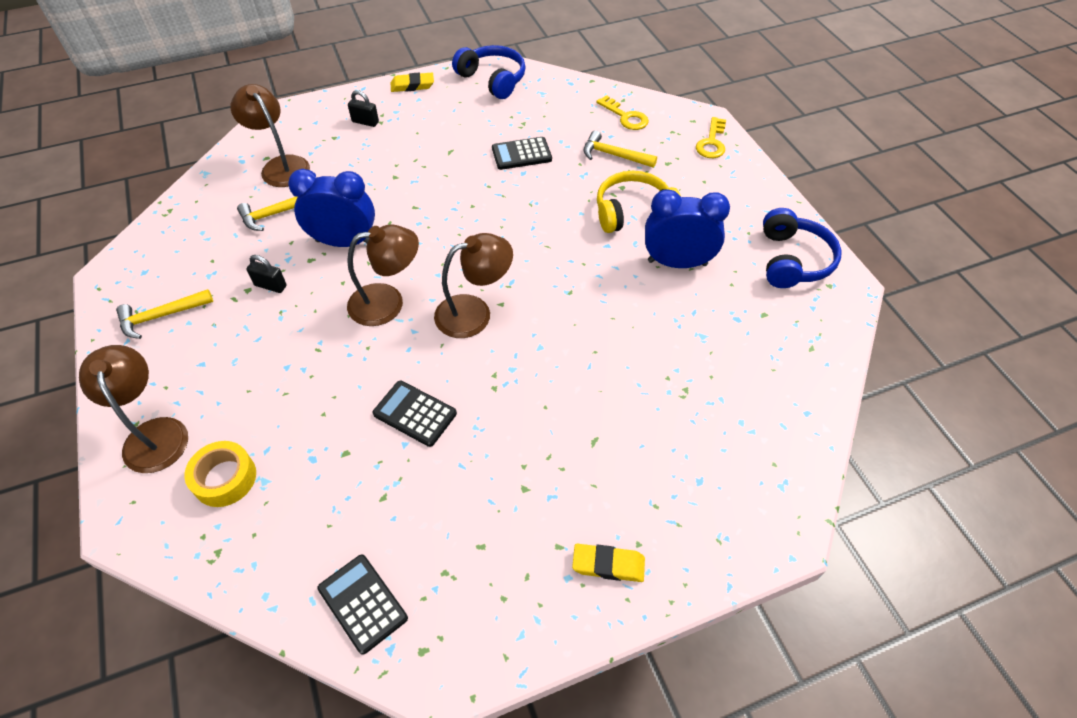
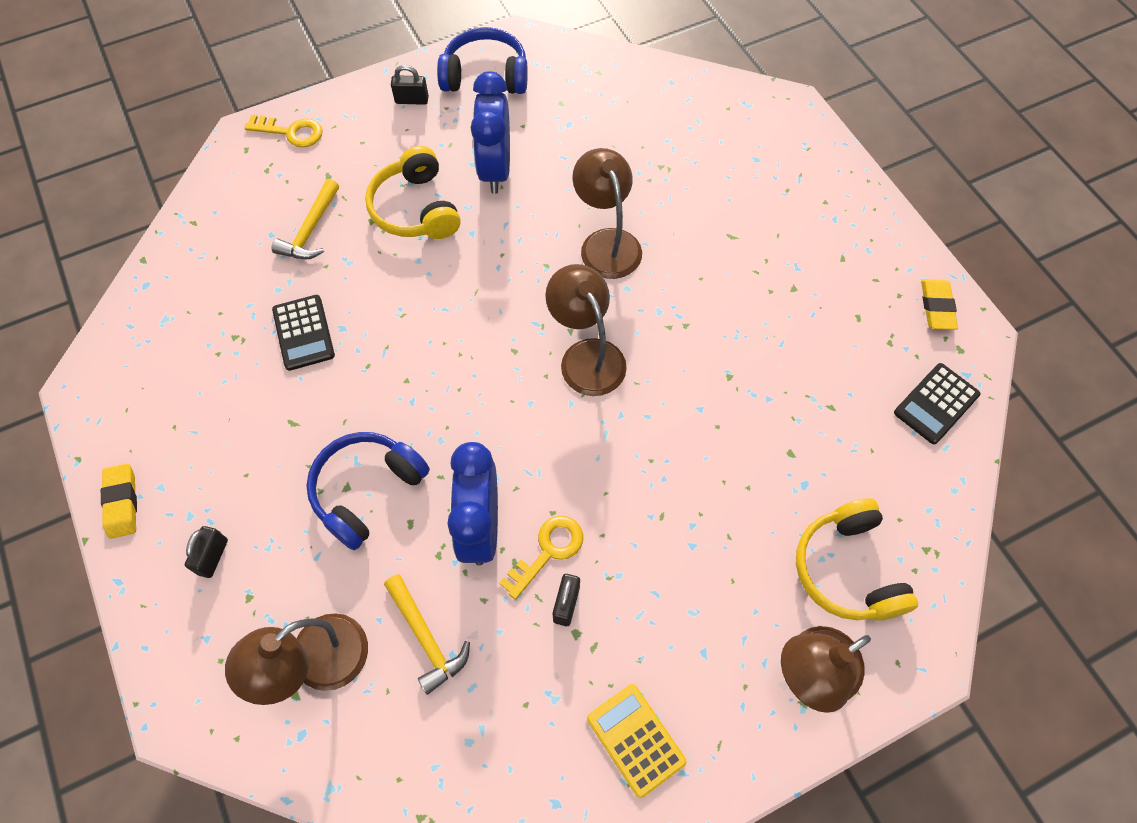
camera: 95 degrees left, 10 degrees up
(161, 316) = (635, 740): yellow hammer -> yellow calculator
(225, 478) = (847, 569): yellow tape -> yellow headphones
(388, 302) = (581, 451): brown lamp -> brown lamp (606, 243)
(415, 414) = (731, 395): black calculator -> none
(492, 80) = (122, 387): blue headphones -> blue headphones (367, 491)
(608, 564) = (849, 222): yellow eraser -> yellow eraser (936, 307)
(625, 117) = (231, 219): yellow key -> yellow key (548, 551)
(755, 210) = (412, 100): none -> black padlock

